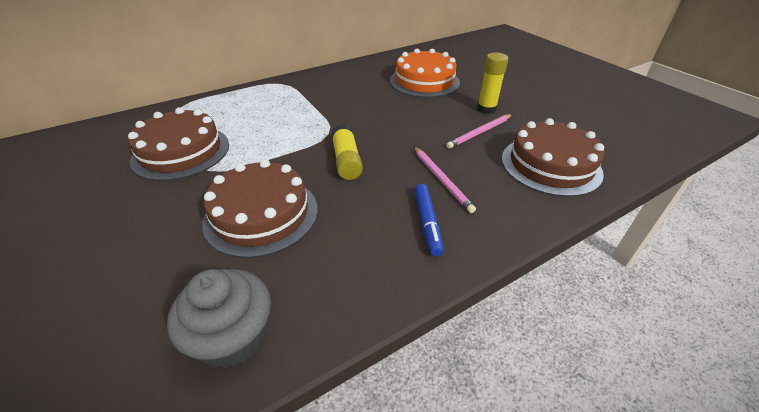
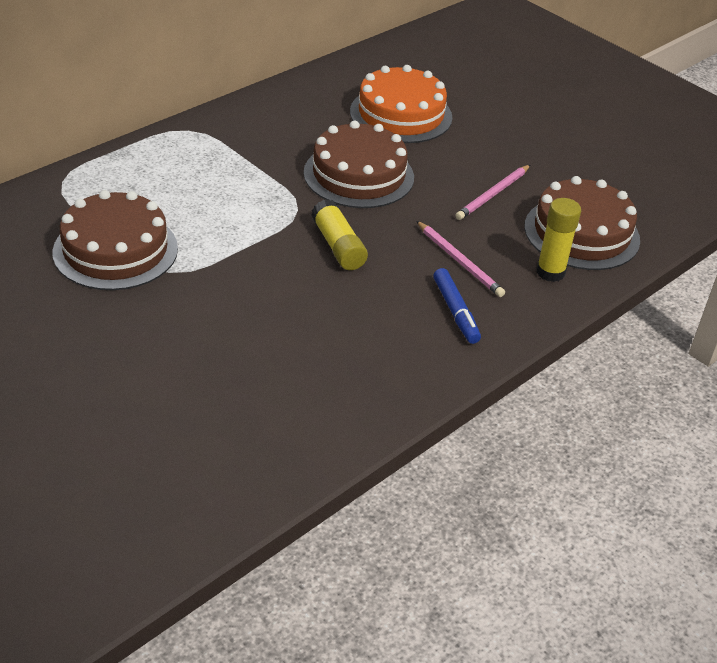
camera: 15 degrees left, 0 degrees up
(234, 337) = (304, 430): grey cupcake -> none
(261, 214) = (267, 319): brown cake -> brown cake (358, 175)
(486, 109) = (495, 158): yellow glue stick -> yellow glue stick (550, 272)

